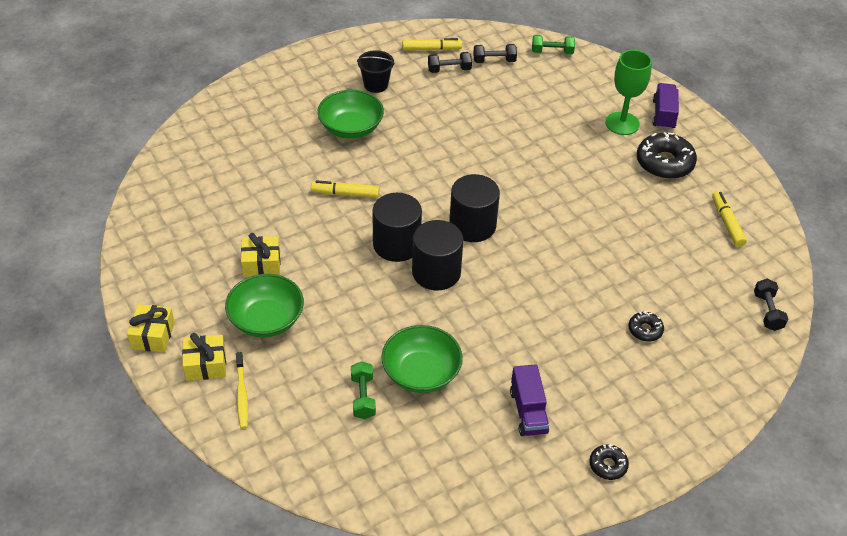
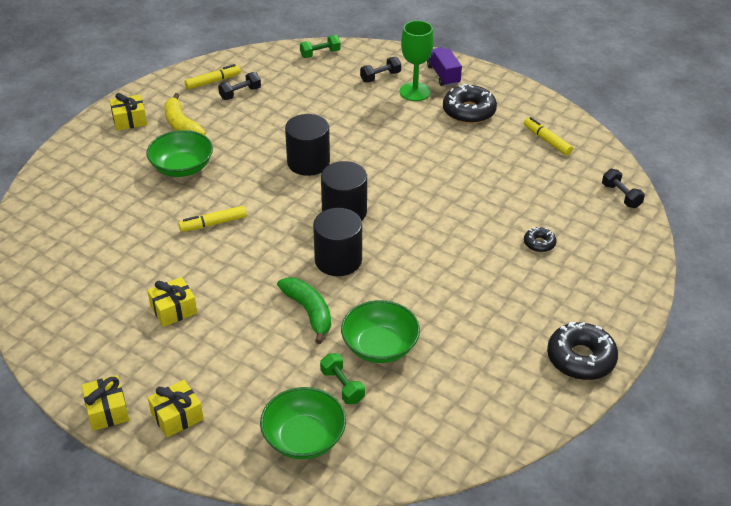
camera: 25 degrees left, 5 degrees down
(242, 394) = (229, 428): yellow toothbrush -> none
(266, 319) = (210, 355): green bowl -> green bowl (304, 438)
(332, 64) = (129, 120): none -> yellow gift
(376, 85) = (181, 125): black bucket -> yellow banana
(378, 313) = (309, 312): none -> green banana
(396, 244) = (288, 249): black cylinder -> black cylinder (308, 162)
(494, 61) = (275, 75): black dumbbell -> black dumbbell (380, 77)
(528, 411) = (490, 342): purple truck -> none
(608, 465) = (580, 358): black donut -> black donut, size x1.92

